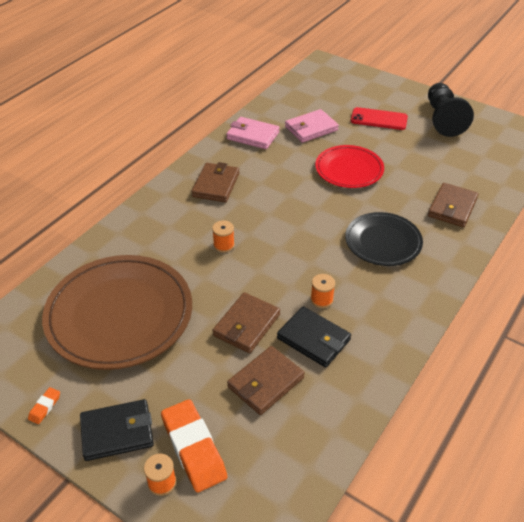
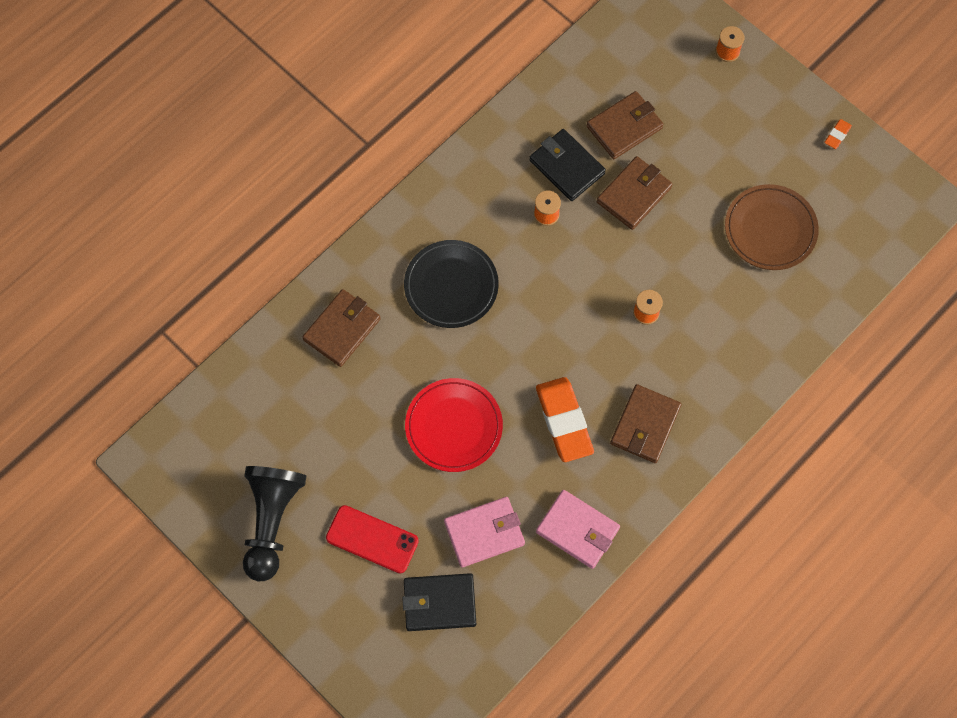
camera: 170 degrees left, 25 degrees up
(117, 432) = (767, 101): black wallet -> black wallet (439, 603)
(119, 315) = (770, 229): brown plate -> brown plate, size x0.58
(193, 448) = (698, 76): orange eraser -> orange eraser (564, 421)

